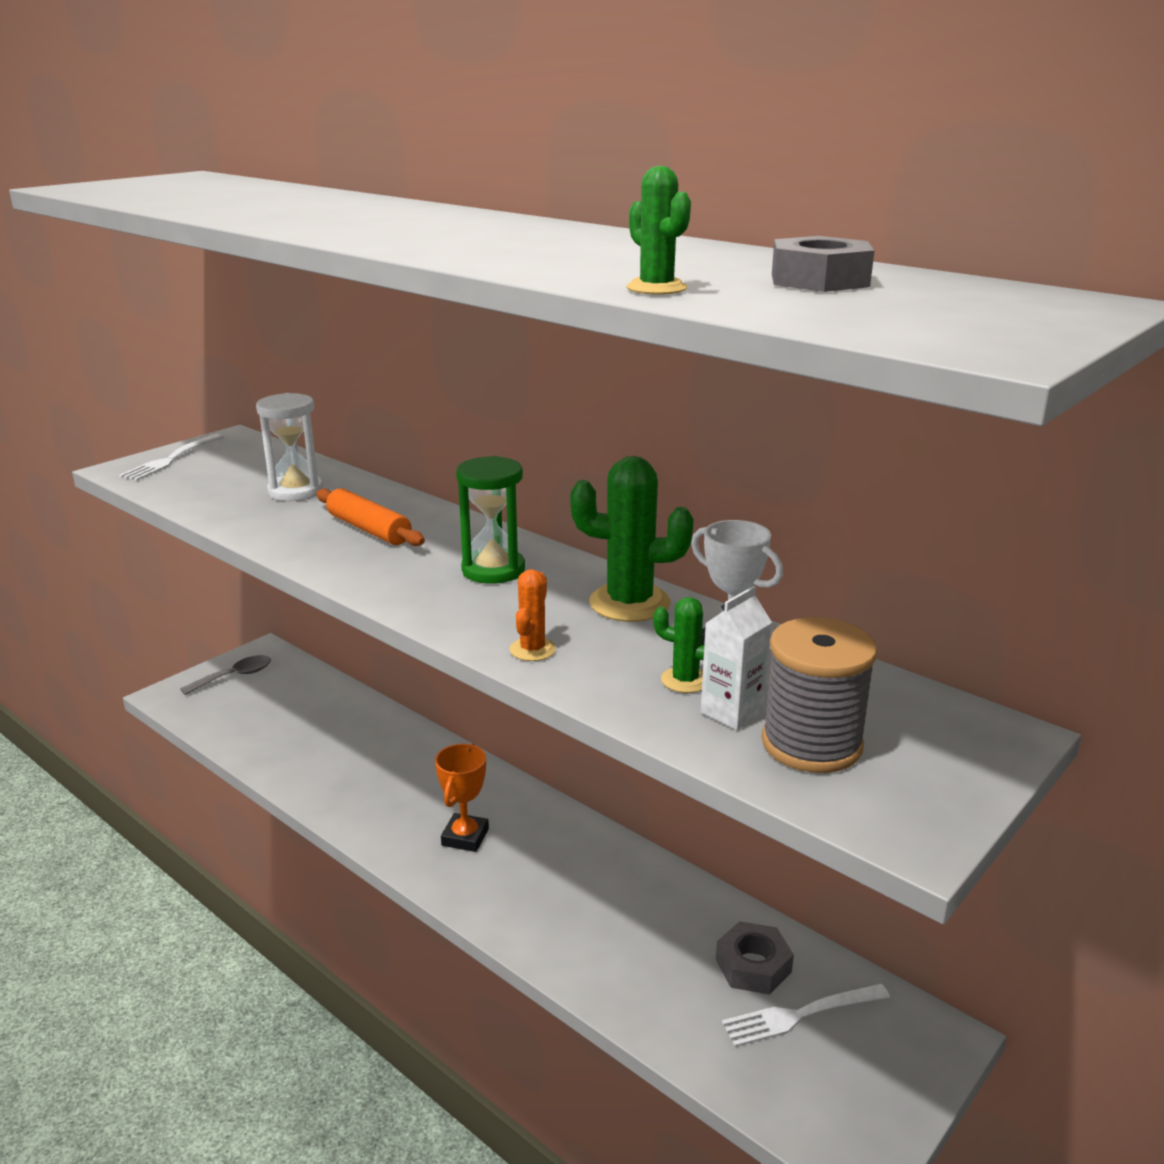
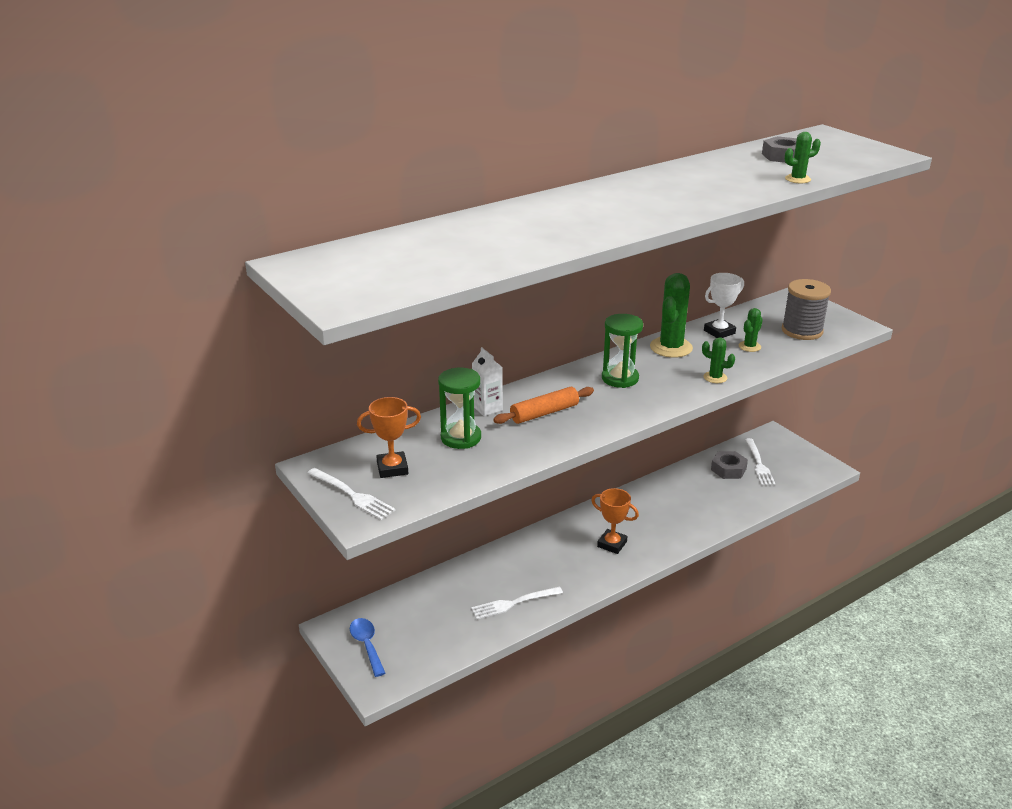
camera: 75 degrees left, 5 degrees up
(225, 468) = (392, 468): none -> orange trophy
(234, 676) = (367, 645): grey spoon -> blue spoon
(296, 491) = (461, 438): white hourglass -> green hourglass
(314, 765) = (513, 603): none -> white fork
(532, 649) = (715, 377): orange cactus -> green cactus
(731, 712) = (777, 341): white carton -> white carton (487, 408)

